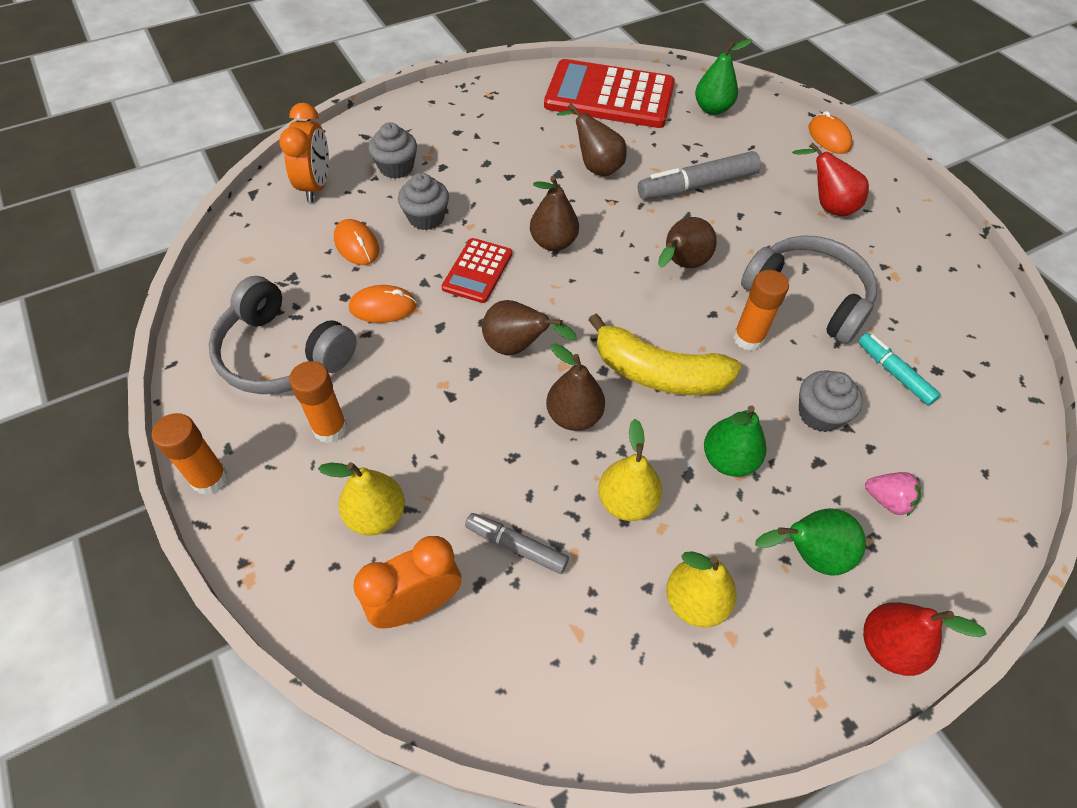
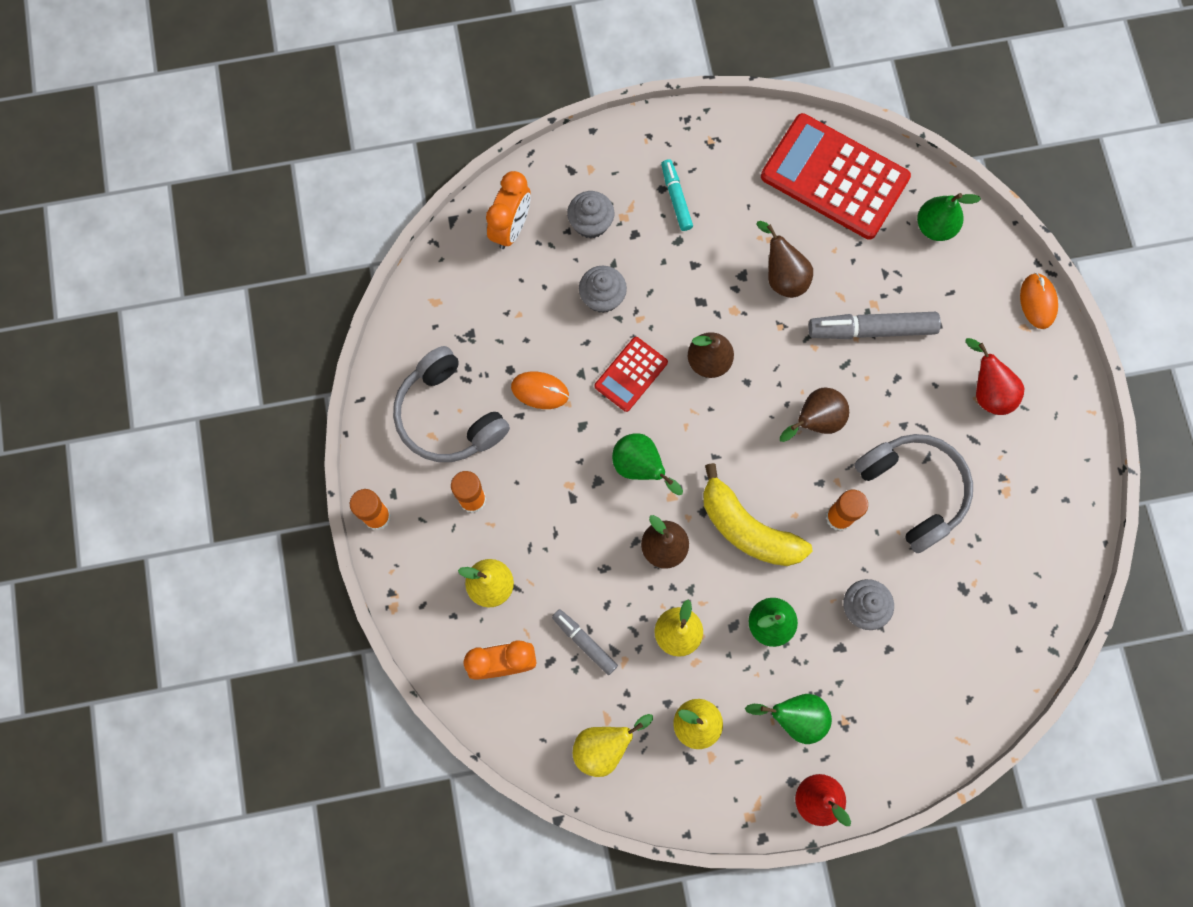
camera: 20 degrees right, 20 degrees up
(357, 245) = (533, 313): orange mouse -> none
(517, 347) = (640, 467): brown pear -> green pear
(588, 671) = (604, 747): none -> yellow pear
(887, 500) = (877, 696): pink strawberry -> none
(894, 373) = (946, 589): turquoise marker -> turquoise marker (676, 198)

